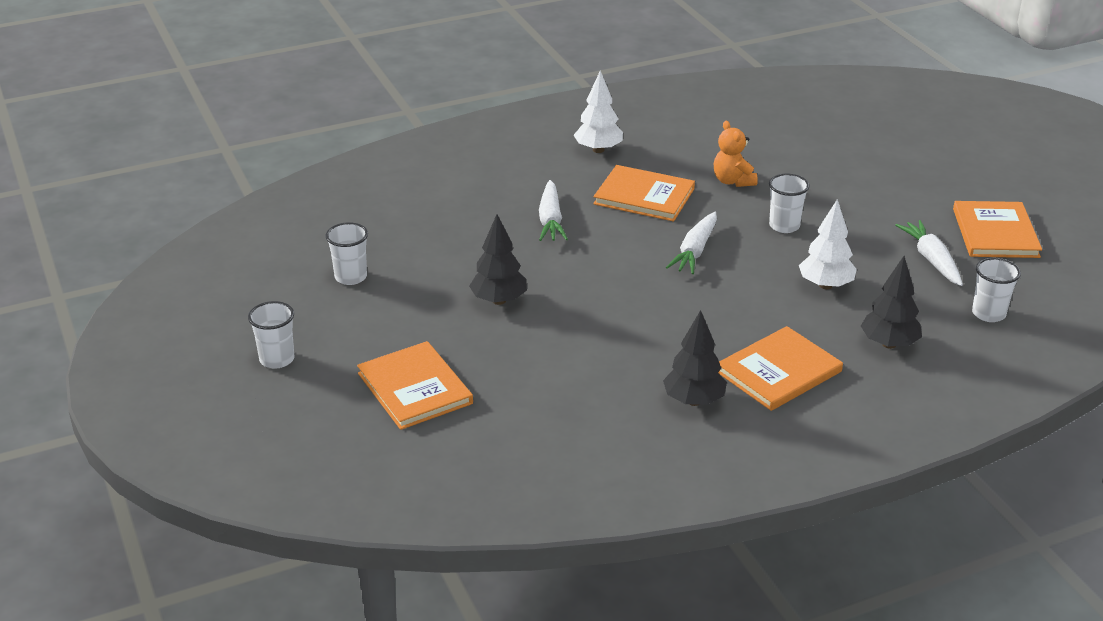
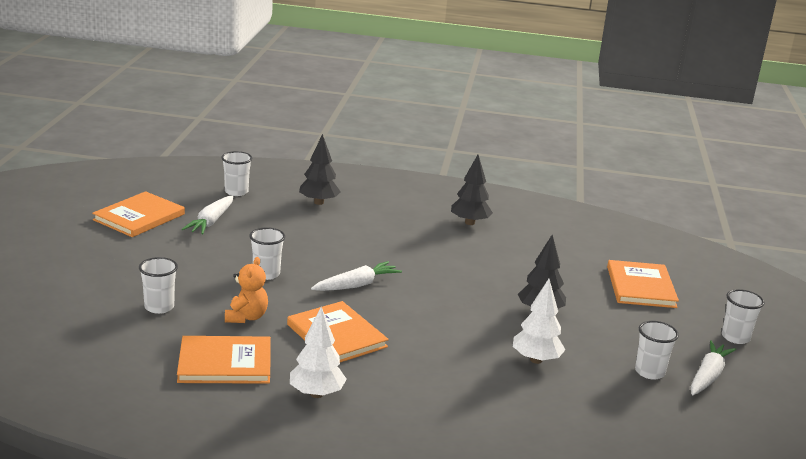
camera: 150 degrees left, 10 degrees down
(550, 220) = (439, 349): white carrot -> white carrot (708, 376)
(779, 372) = (402, 215): orange book -> orange book (225, 363)
(806, 161) = (159, 307): none -> white cup
(825, 285) = (303, 236): white tree -> white tree (536, 360)

